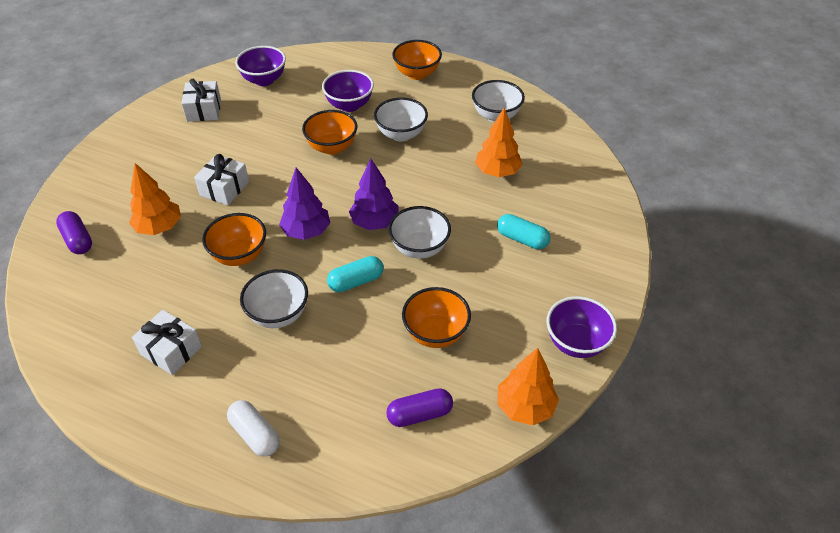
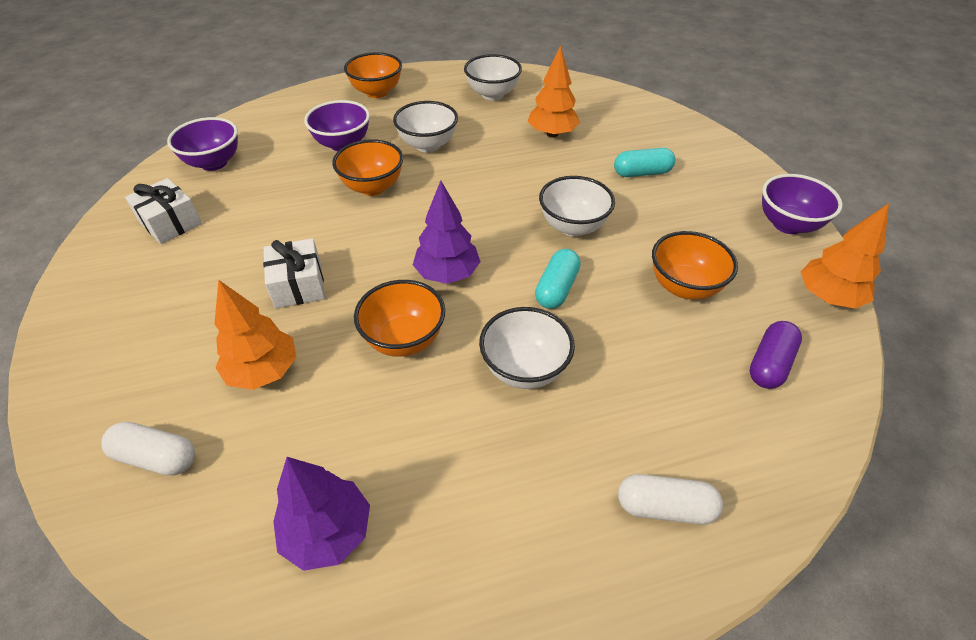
camera: 40 degrees left, 0 degrees up
(78, 240) = (157, 457): purple capsule -> white capsule
(171, 350) = (454, 494): white gift -> none
(375, 222) = (503, 228): purple tree -> purple tree (328, 532)

